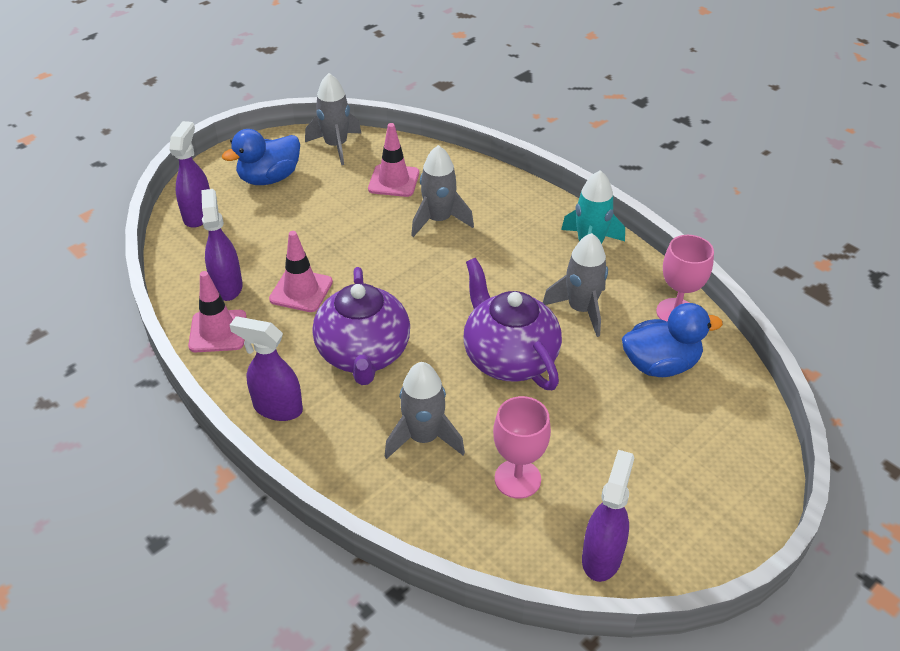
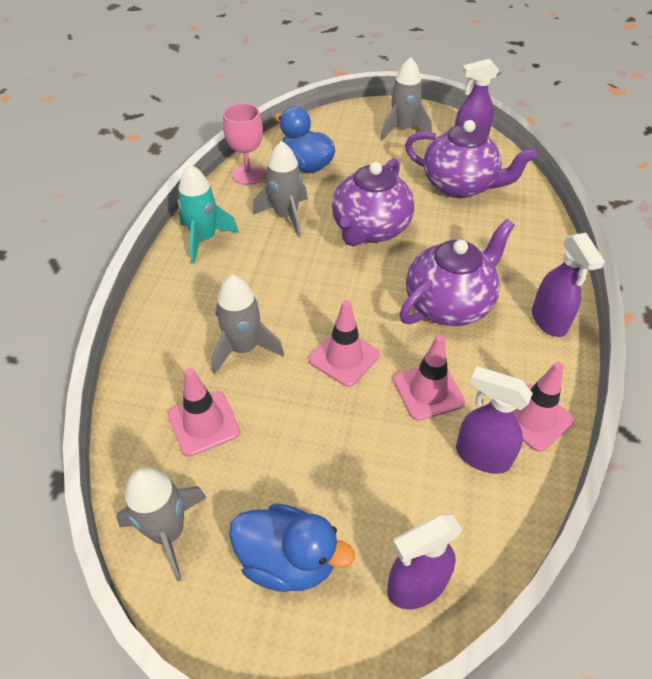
camera: 125 degrees left, 5 degrees up
(227, 286) = (481, 456): purple spray bottle -> purple spray bottle turned 75 degrees clockwise
(377, 264) = (344, 357): none -> pink traffic cone
(423, 438) = (480, 235): grey rocket -> grey rocket (403, 129)
(517, 479) = (460, 186): pink goblet -> purple teapot

